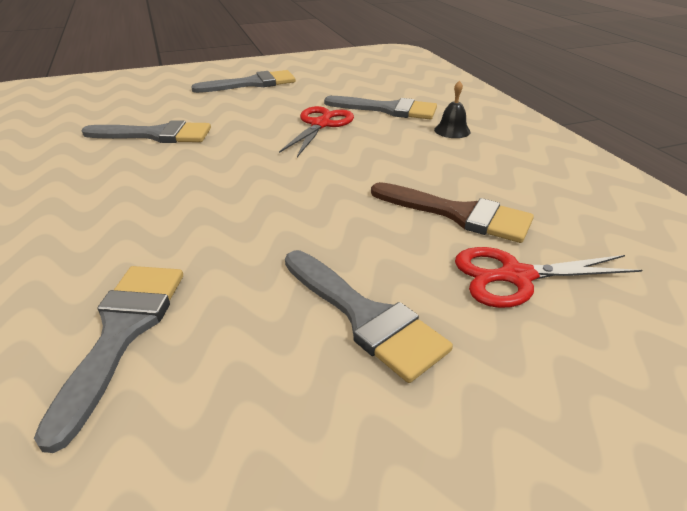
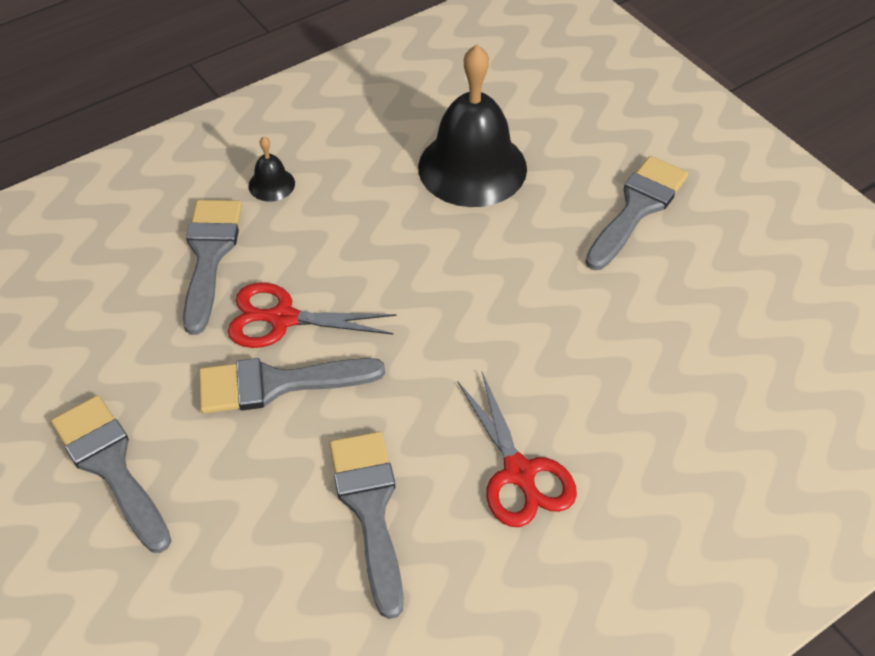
camera: 105 degrees left, 15 degrees up
(122, 332) = (727, 343): grey brush -> grey brush (277, 384)
(458, 214) = (472, 167): brown brush -> black bell
(516, 276) = (551, 131): red scissors -> red scissors (519, 473)

